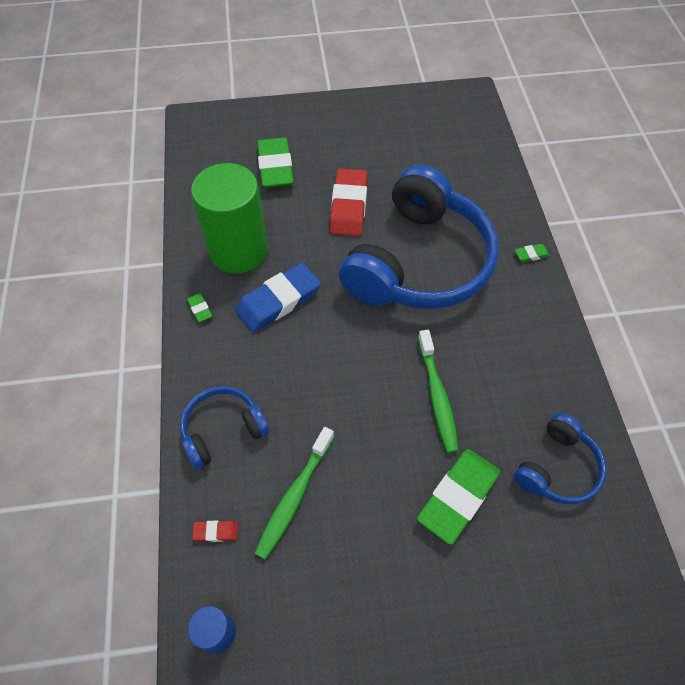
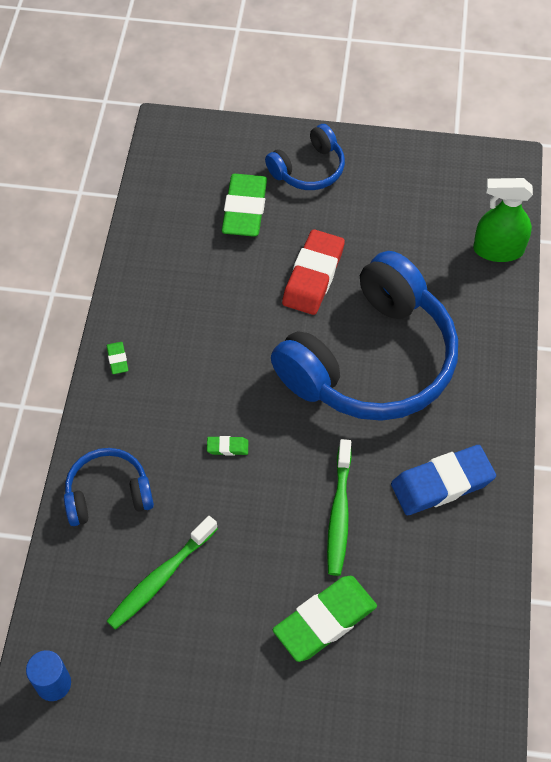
camera: 15 degrees right, 0 degrees up
(216, 532) = (75, 592): red eraser -> none
(239, 250) = (176, 302): green cylinder -> none
(278, 301) = (203, 369): blue eraser -> blue eraser (442, 483)
(489, 157) = (498, 250): none -> green spray bottle
(531, 254) = (502, 381): green eraser -> green eraser (227, 447)
(557, 468) = (439, 618): blue headphones -> blue headphones (308, 169)

